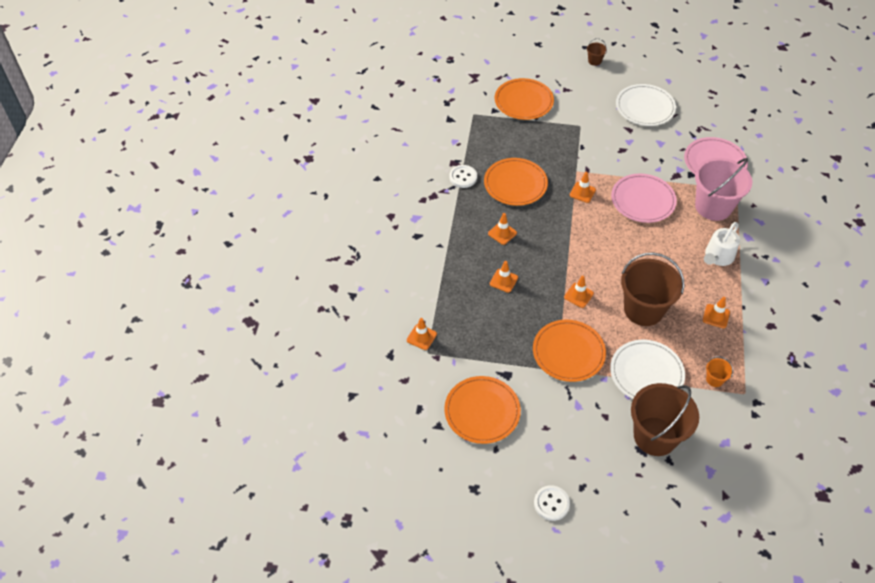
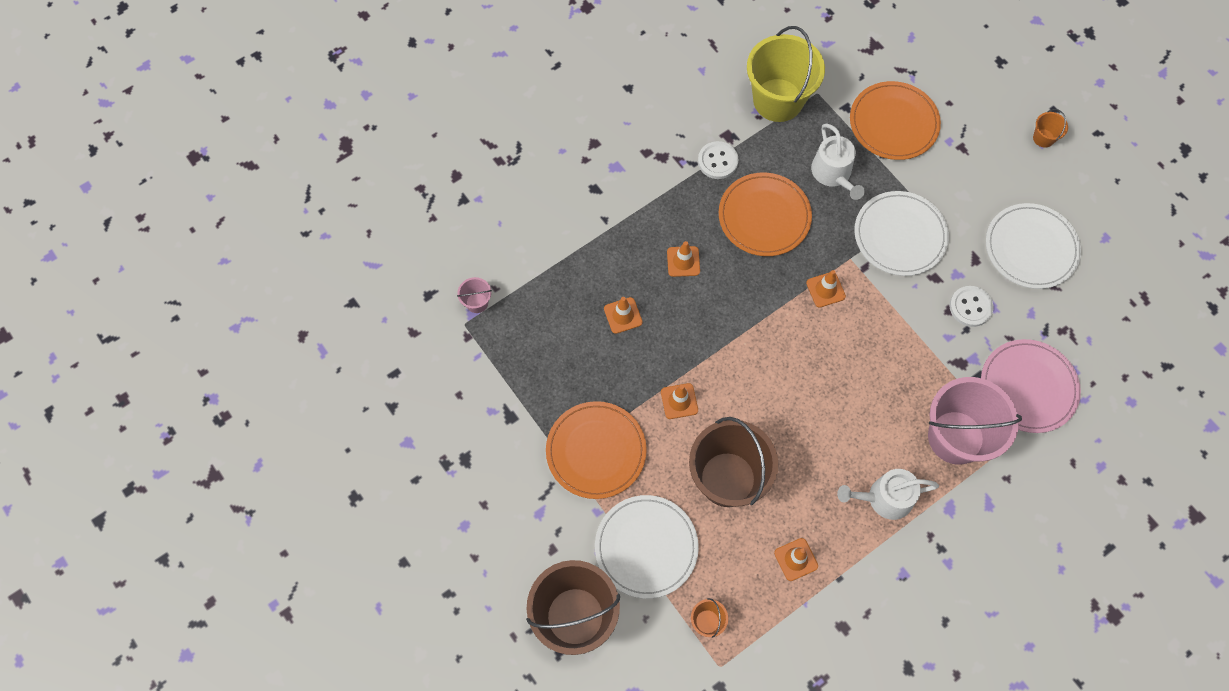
camera: 45 degrees right, 15 degrees up
(421, 337) = (477, 302): orange traffic cone -> pink bucket
(458, 130) = (778, 100): none -> yellow bucket
(482, 411) = (446, 431): orange plate -> none
(524, 142) = (833, 174): none -> white watering can
(551, 503) = (403, 580): white button -> white button (970, 307)
(585, 144) = (900, 235): none -> white plate
(594, 61) = (1043, 138): brown bucket -> orange bucket
(643, 200) = (883, 358): pink plate -> none

